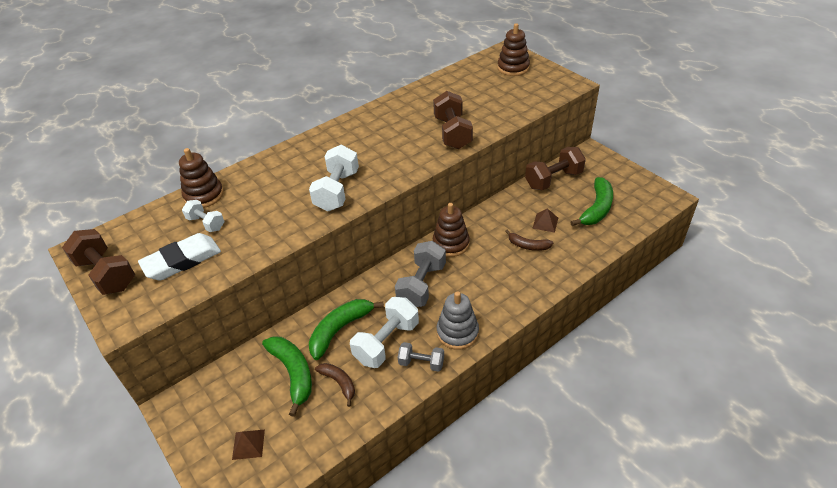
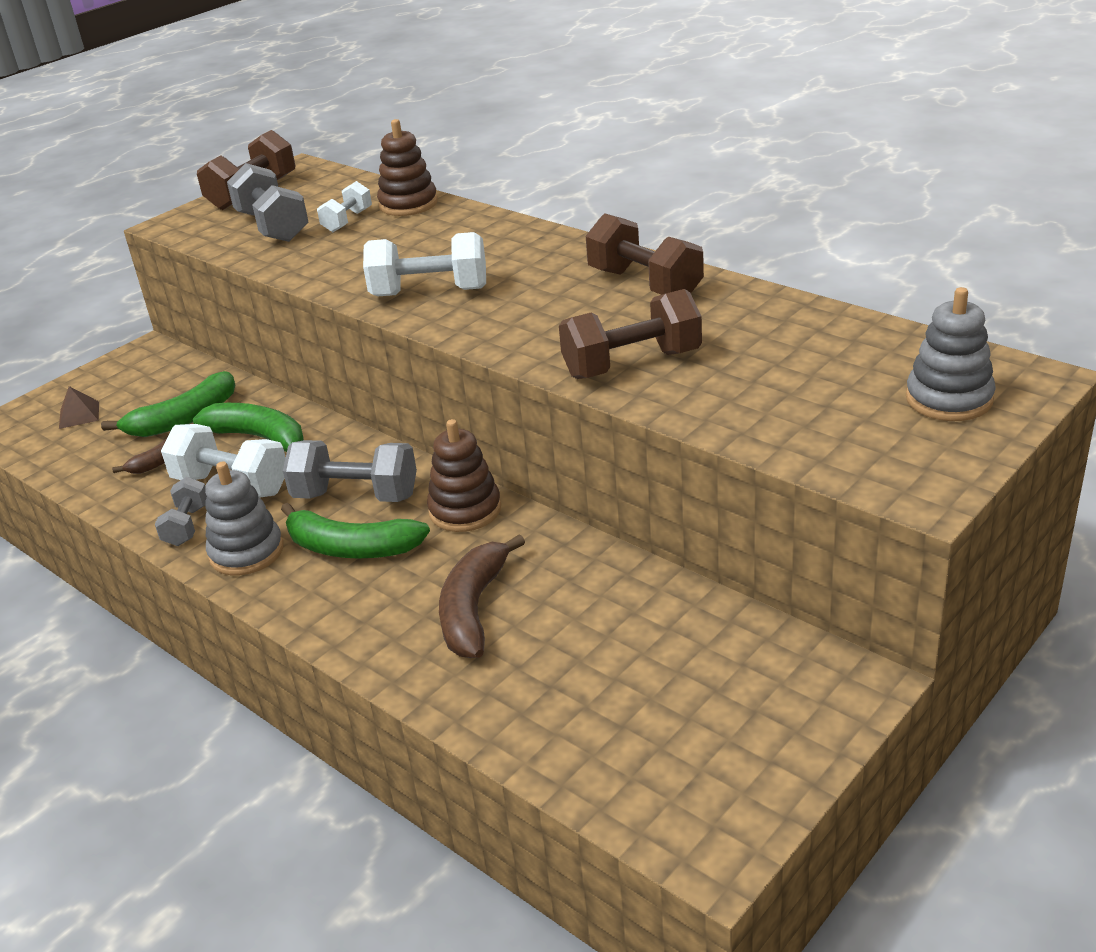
camera: 80 degrees right, 10 degrees down
(182, 261) = (272, 227): white eraser -> grey dumbbell
(513, 68) = (949, 399): brown stacking toy -> grey stacking toy
(528, 245) = (474, 609): brown banana -> brown banana, size x1.67
(545, 223) = (551, 626): brown pyramid -> none
(553, 180) = (713, 625): brown dumbbell -> brown dumbbell (645, 284)
(596, 208) = (622, 707): green banana -> green banana (351, 548)

